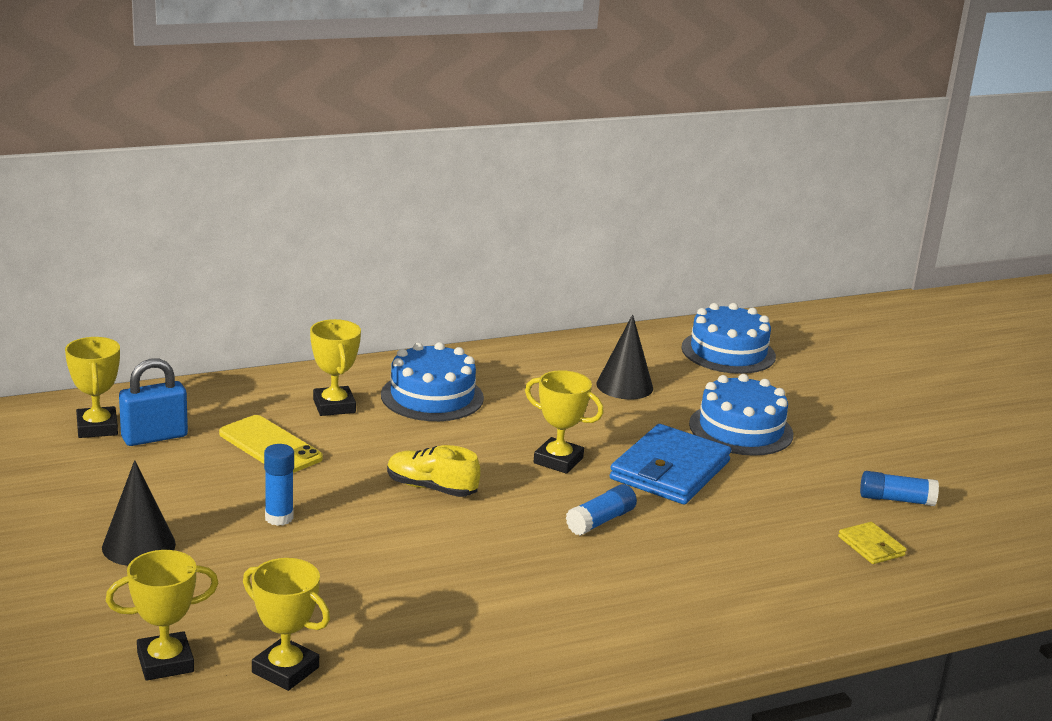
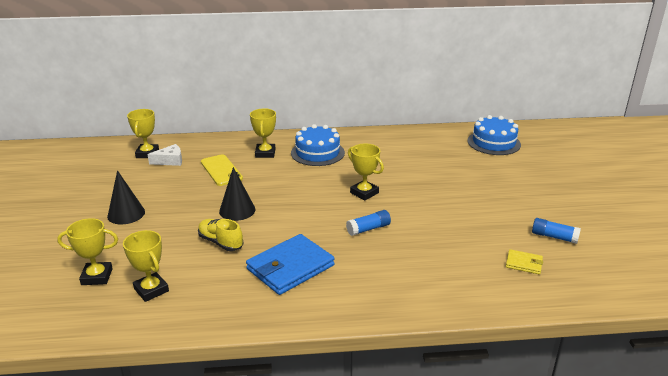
camera: 20 degrees right, 5 degrees up
(154, 437) = (170, 161): blue padlock -> white cheese
(279, 518) = (201, 207): blue glue stick -> none
(431, 488) = (288, 200): yellow shoe -> yellow shoe (221, 242)
(624, 386) = (424, 156): black cone -> black cone (237, 210)
(670, 470) = (424, 205): blue wallet -> blue wallet (290, 267)
(741, 429) = (478, 186): blue cake -> none
(871, 546) = (524, 263): yellow wallet -> yellow wallet turned 60 degrees counterclockwise

